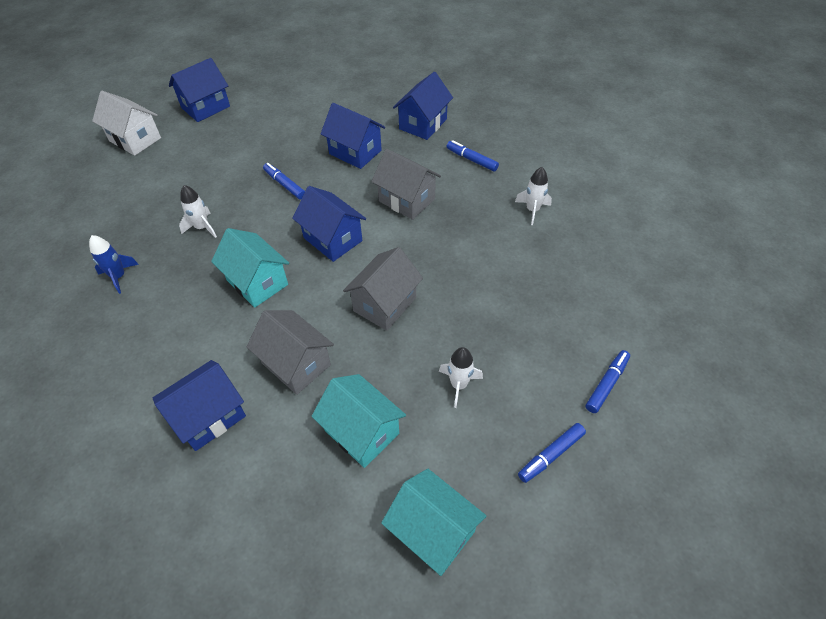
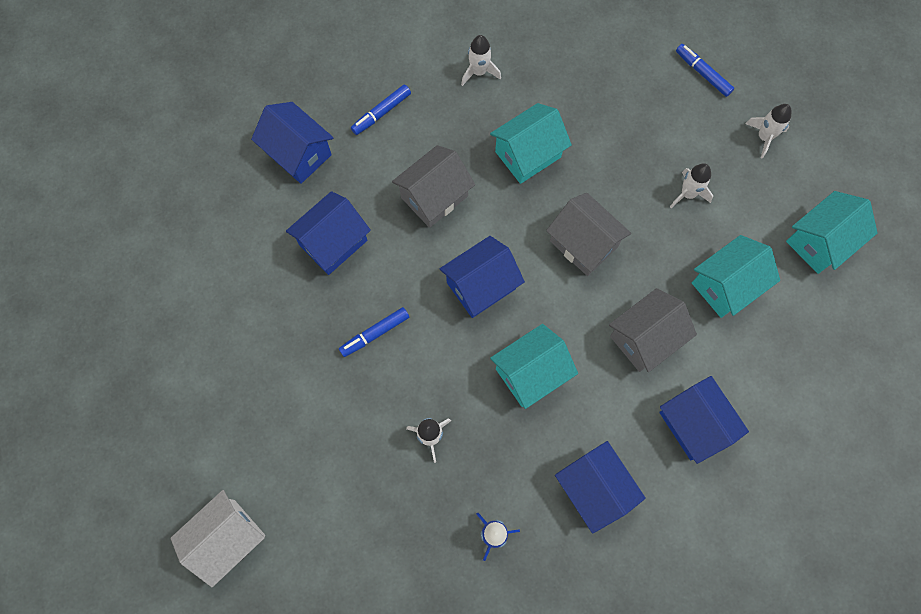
camera: 80 degrees left, 20 degrees up
(205, 107) = (177, 437): blue house -> blue house (594, 489)
(463, 253) = (528, 154): none -> turquoise house
(551, 455) = (764, 137): blue marker -> white rocket

